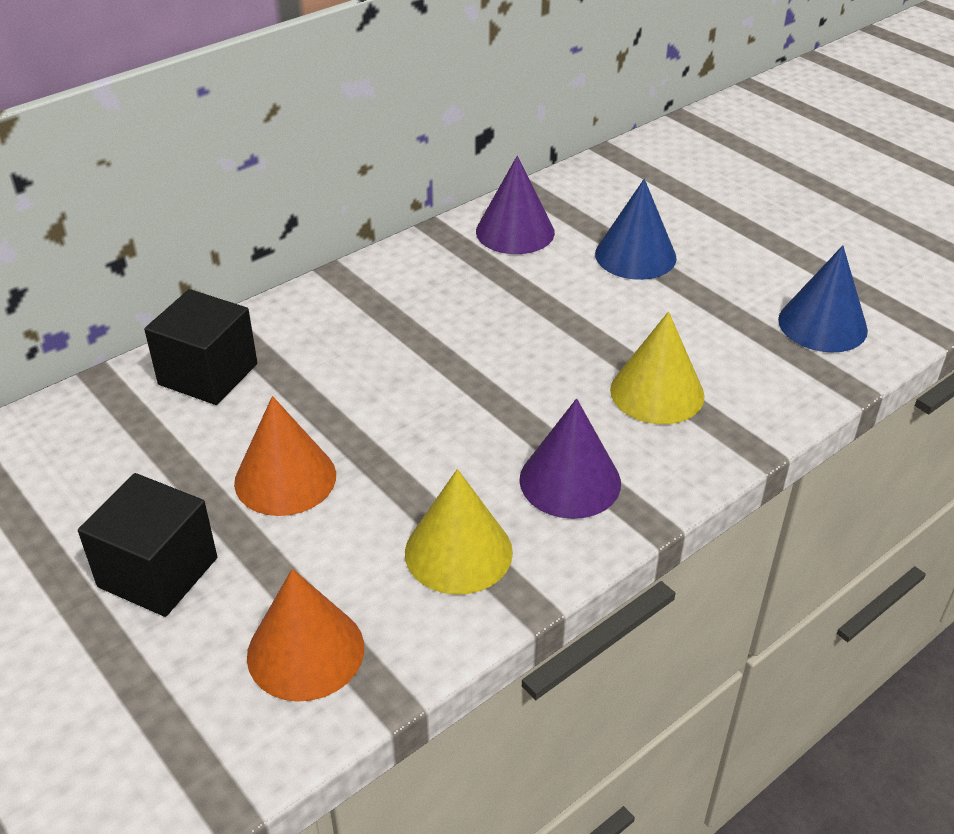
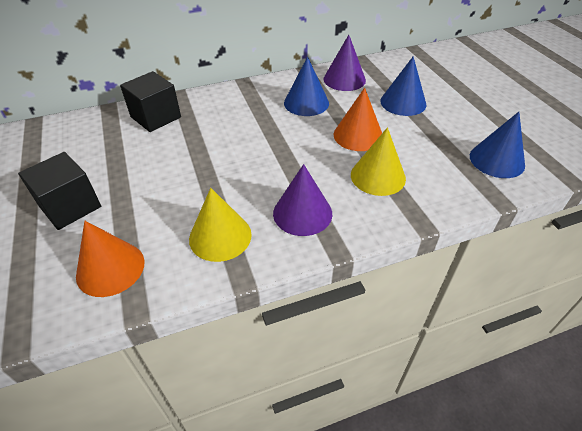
camera: 20 degrees right, 5 degrees up
(285, 478) = (158, 175): orange cone -> orange cone (358, 135)
(472, 289) = (306, 103): none -> blue cone

